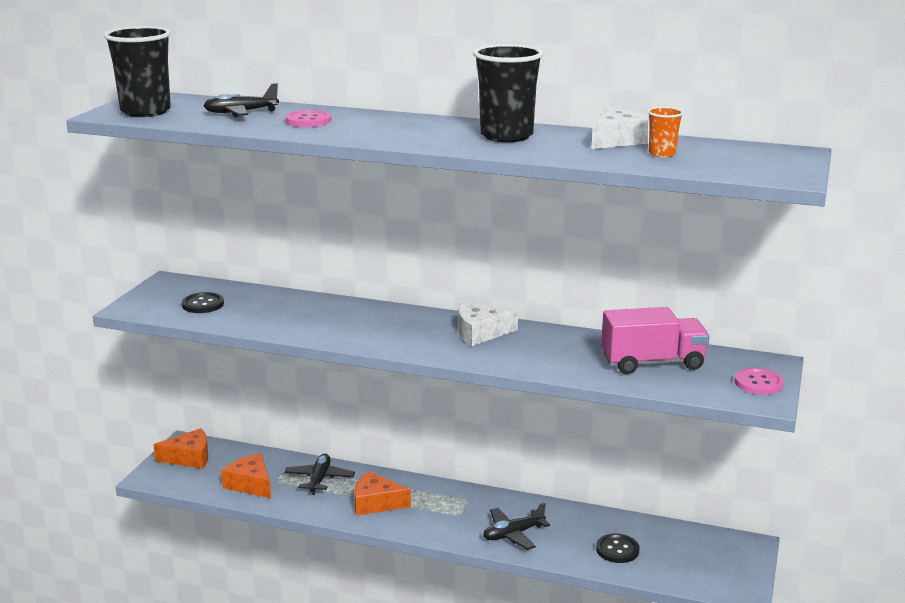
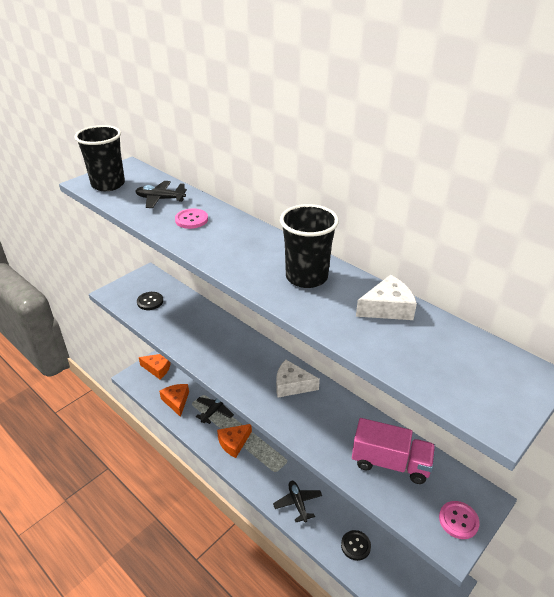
camera: 25 degrees right, 15 degrees up
(376, 503) = (234, 443): orange cheese -> orange cheese turned 75 degrees counterclockwise
(513, 534) = (297, 503): black plane -> black plane turned 75 degrees clockwise
(662, 154) = (408, 341): orange cup -> none

